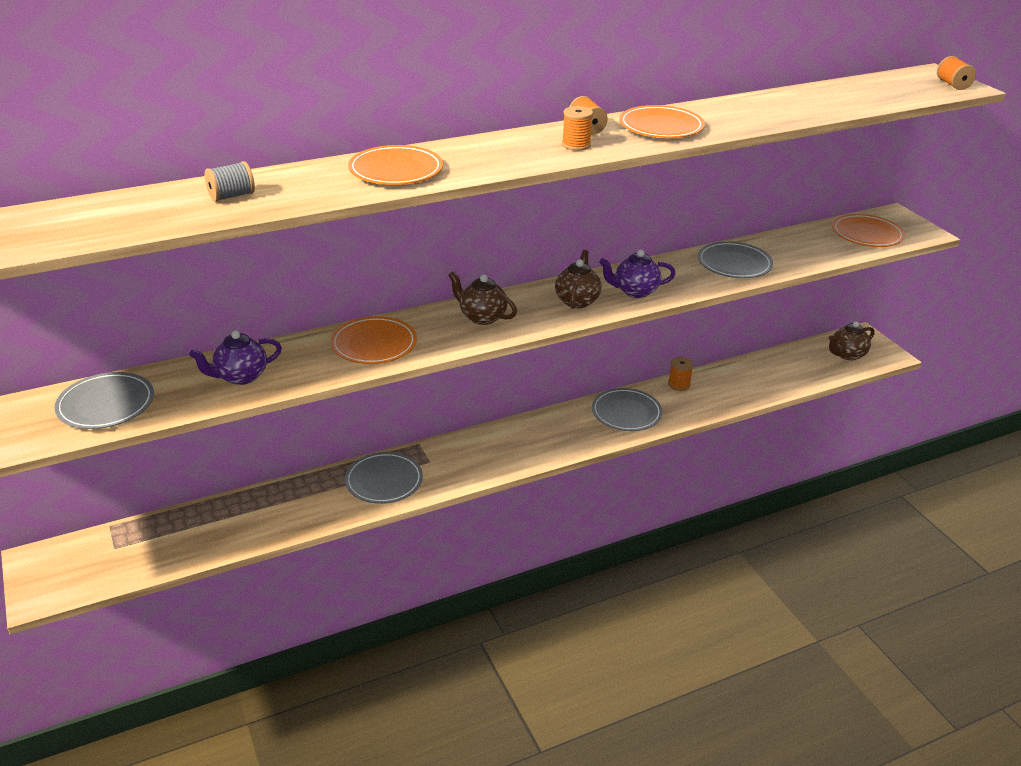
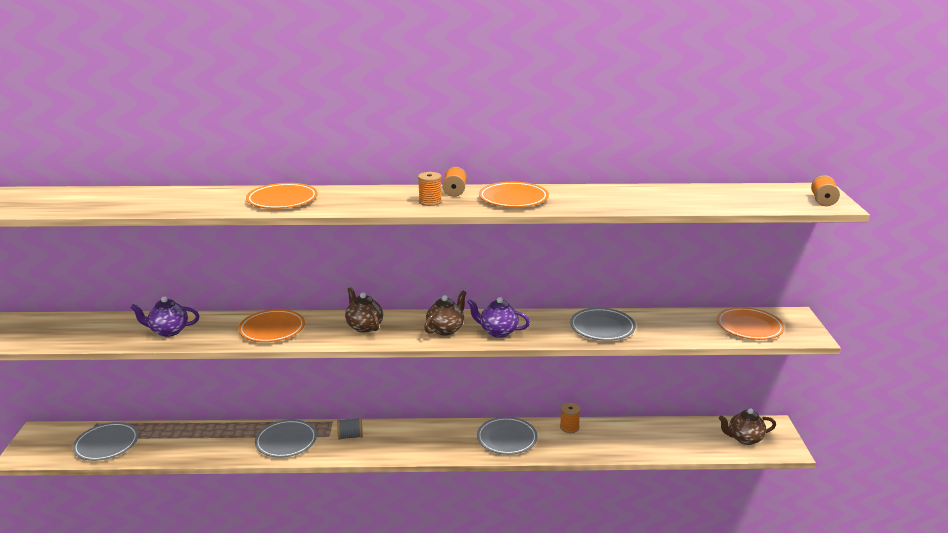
camera: 25 degrees right, 10 degrees down
(106, 405) = (76, 330): grey plate -> grey plate (106, 444)
(231, 196) = (161, 200): grey spool -> grey spool (350, 436)

